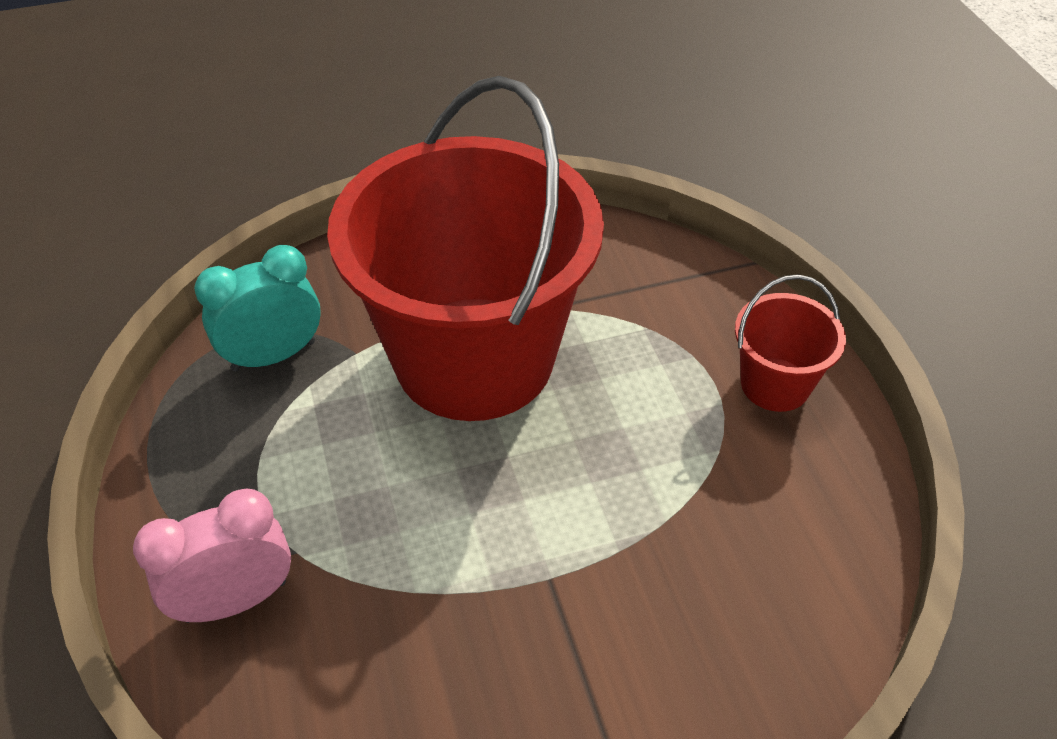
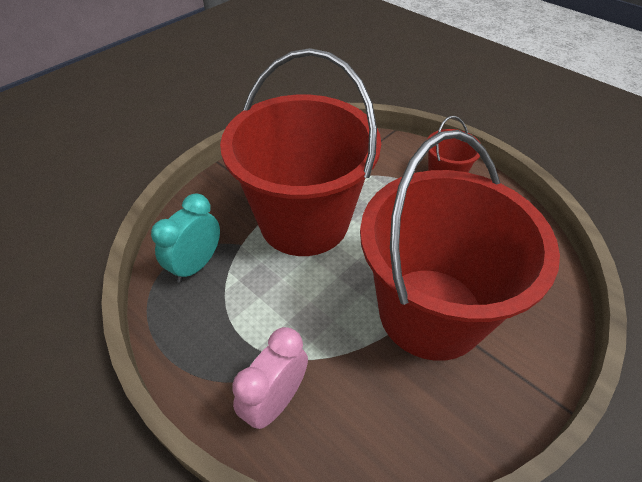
camera: 30 degrees left, 0 degrees up
(555, 594) = (430, 312): none -> red bucket

